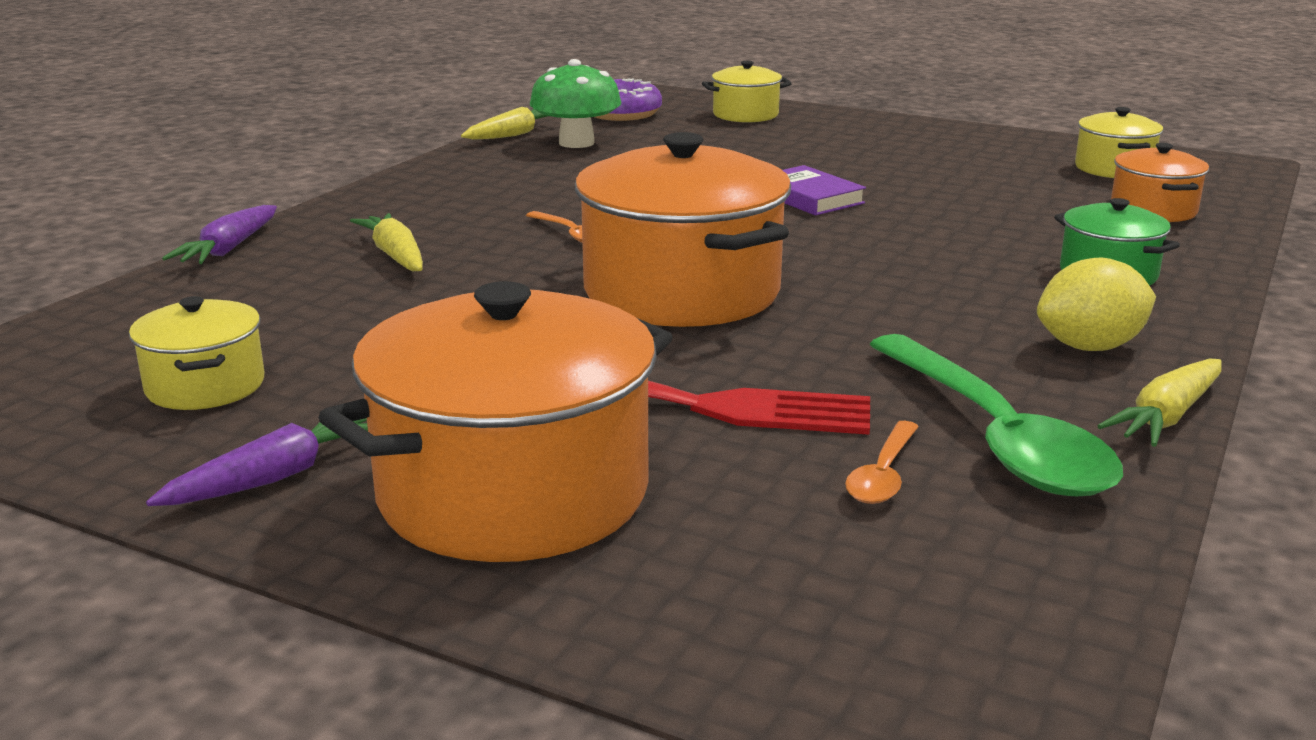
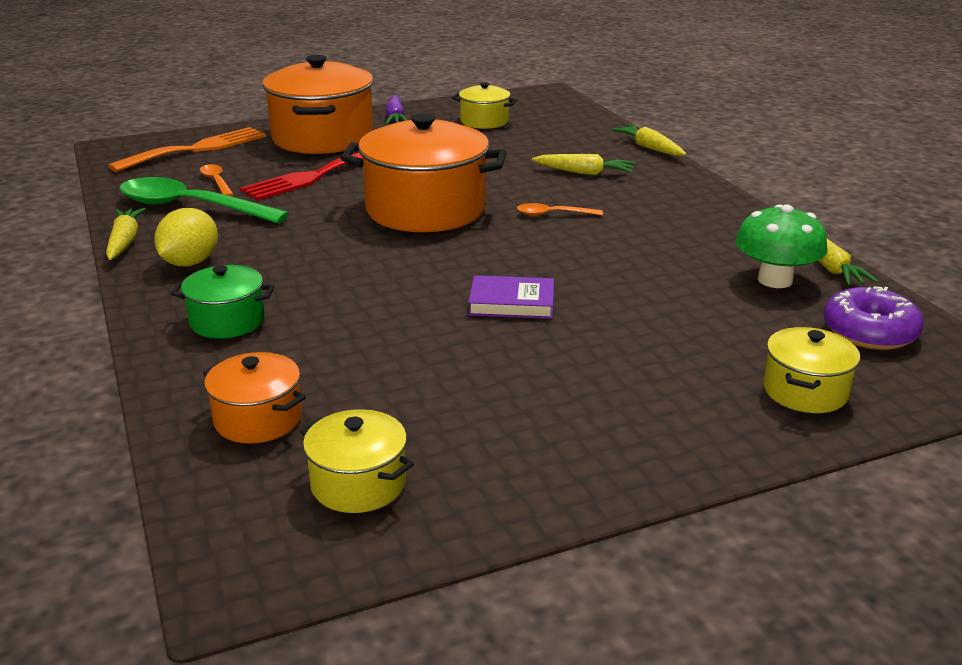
camera: 130 degrees right, 5 degrees up
(229, 249) = (649, 148): purple carrot -> yellow carrot
(800, 604) = (197, 149): none -> orange fork

